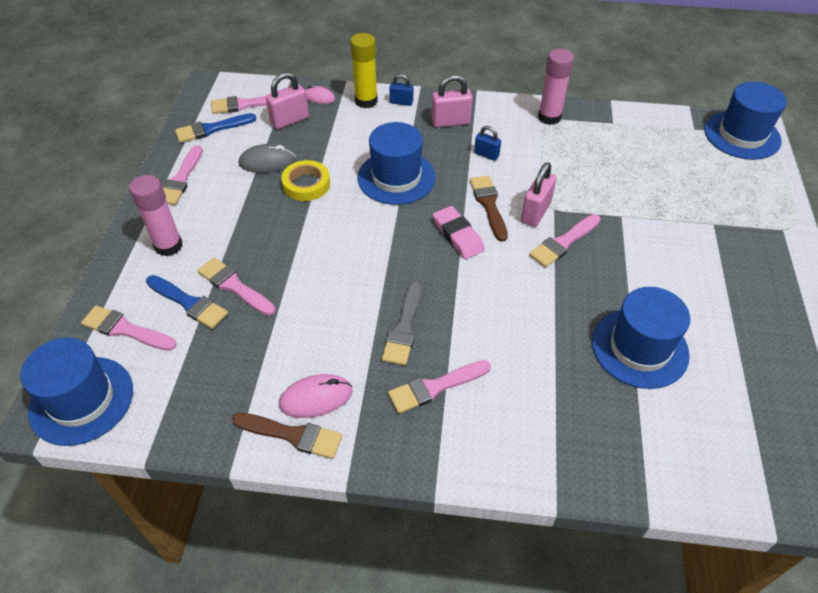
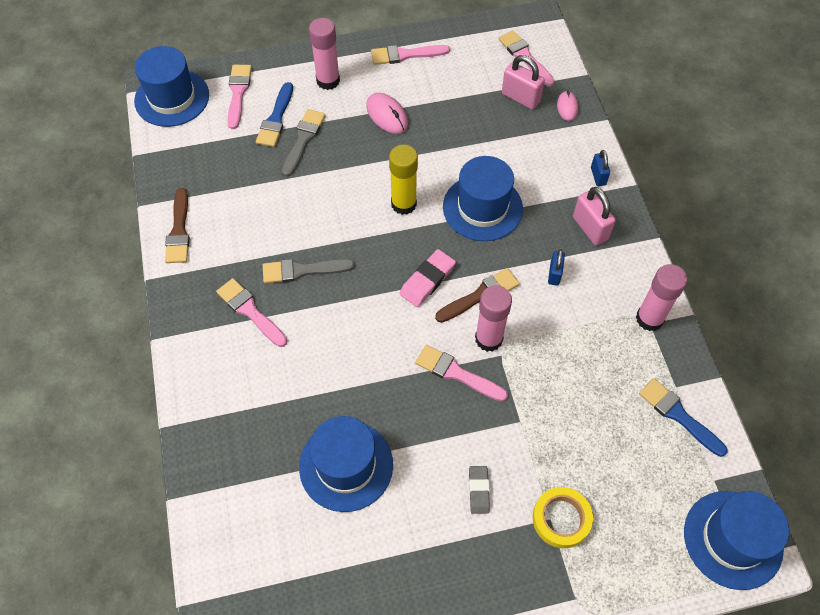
camera: 70 degrees right, 10 degrees up
(211, 129) = (478, 47): blue brush -> blue brush (678, 415)
(234, 286) = (303, 139): pink brush -> grey brush
(267, 162) = (455, 104): grey mouse -> none
(306, 184) = (440, 143): yellow tape -> yellow tape (561, 519)
(316, 398) = (215, 233): pink mouse -> pink mouse (387, 115)
(366, 101) = (583, 146): yellow glue stick -> yellow glue stick (403, 204)
(535, 212) = (488, 339): pink padlock -> pink glue stick
(681, 260) = (478, 490): none -> grey eraser

